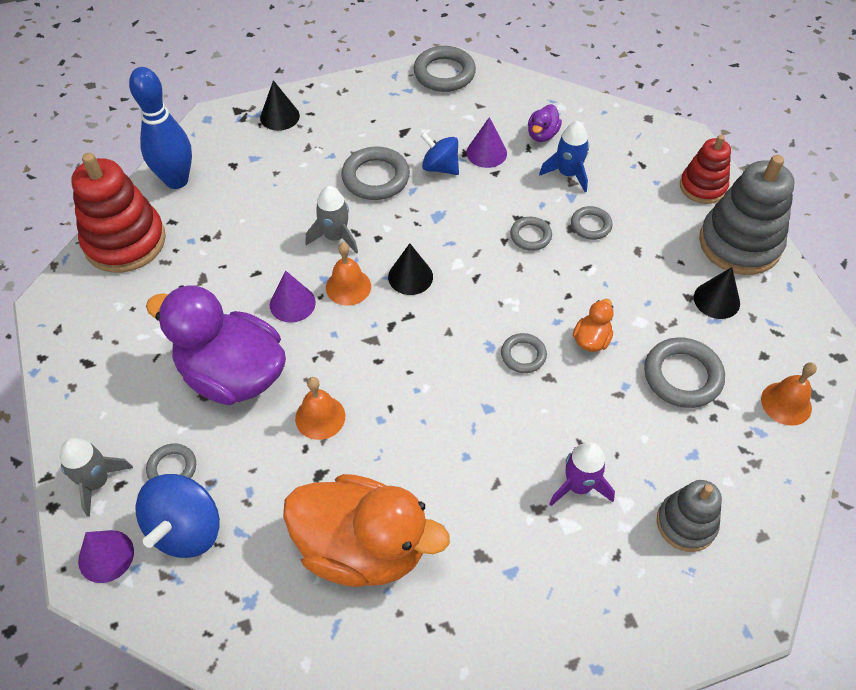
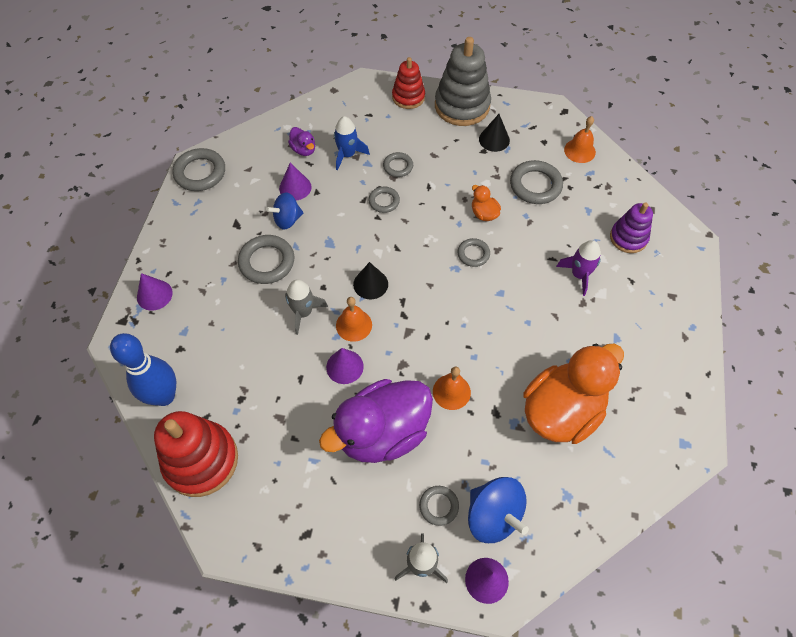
camera: 60 degrees left, 5 degrees up
(279, 116) = (154, 295): black cone -> purple cone
(686, 523) = (628, 238): grey stacking toy -> purple stacking toy

